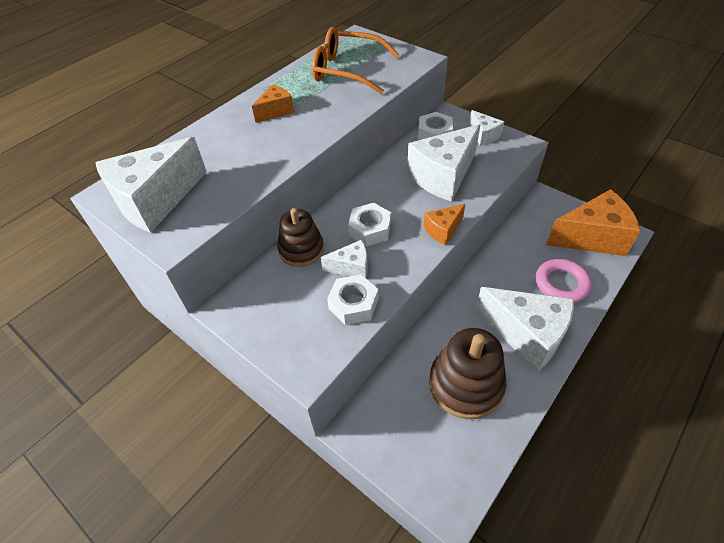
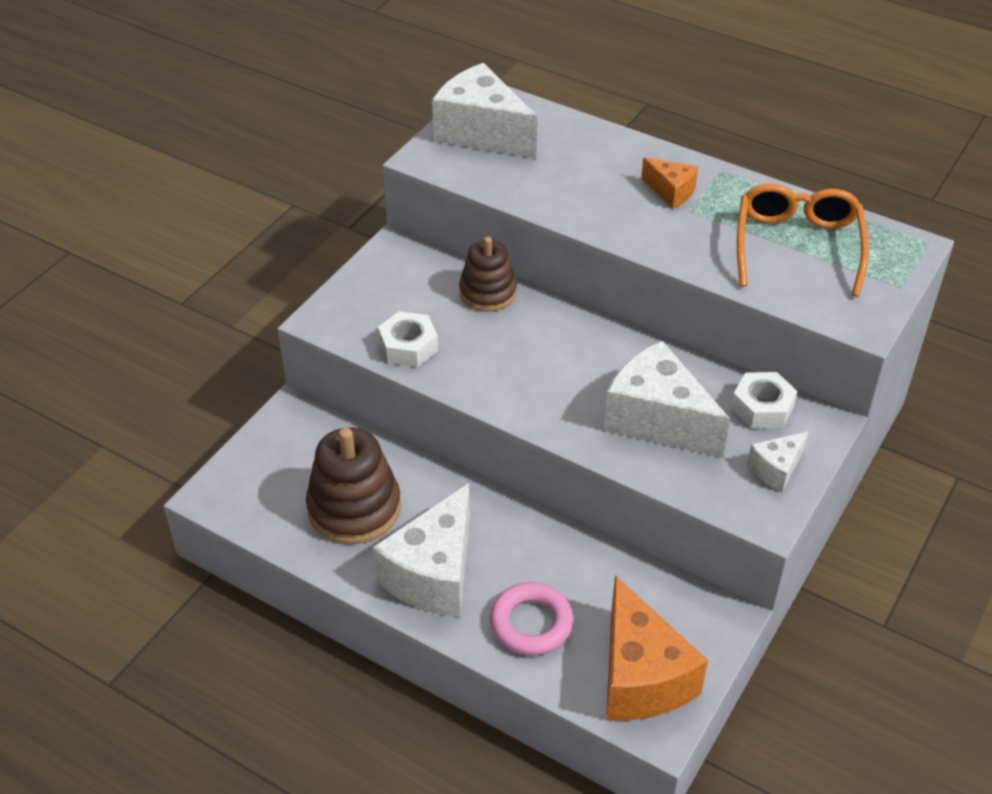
camera: 80 degrees right, 5 degrees down
(351, 267) = (464, 339): white cheese -> none
(370, 229) = (532, 350): white nut -> none
(443, 230) = (543, 422): orange cheese -> none

